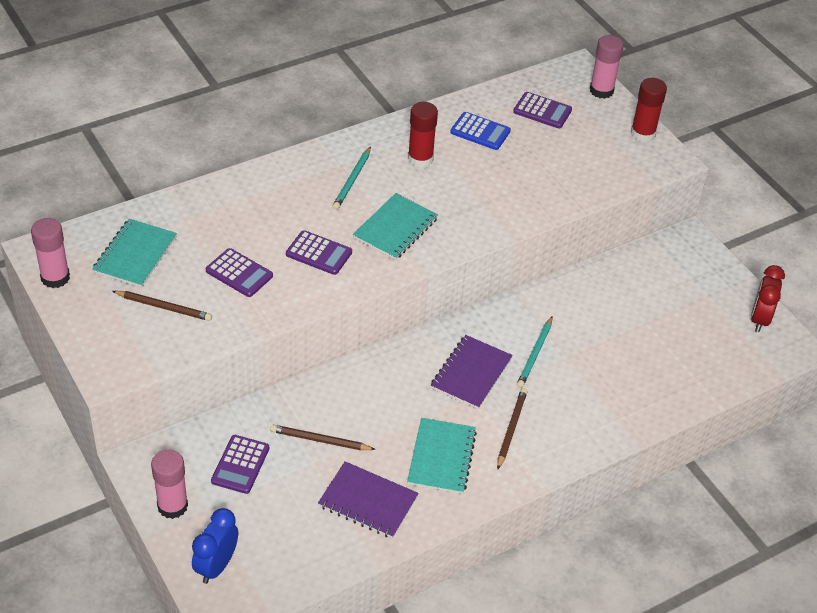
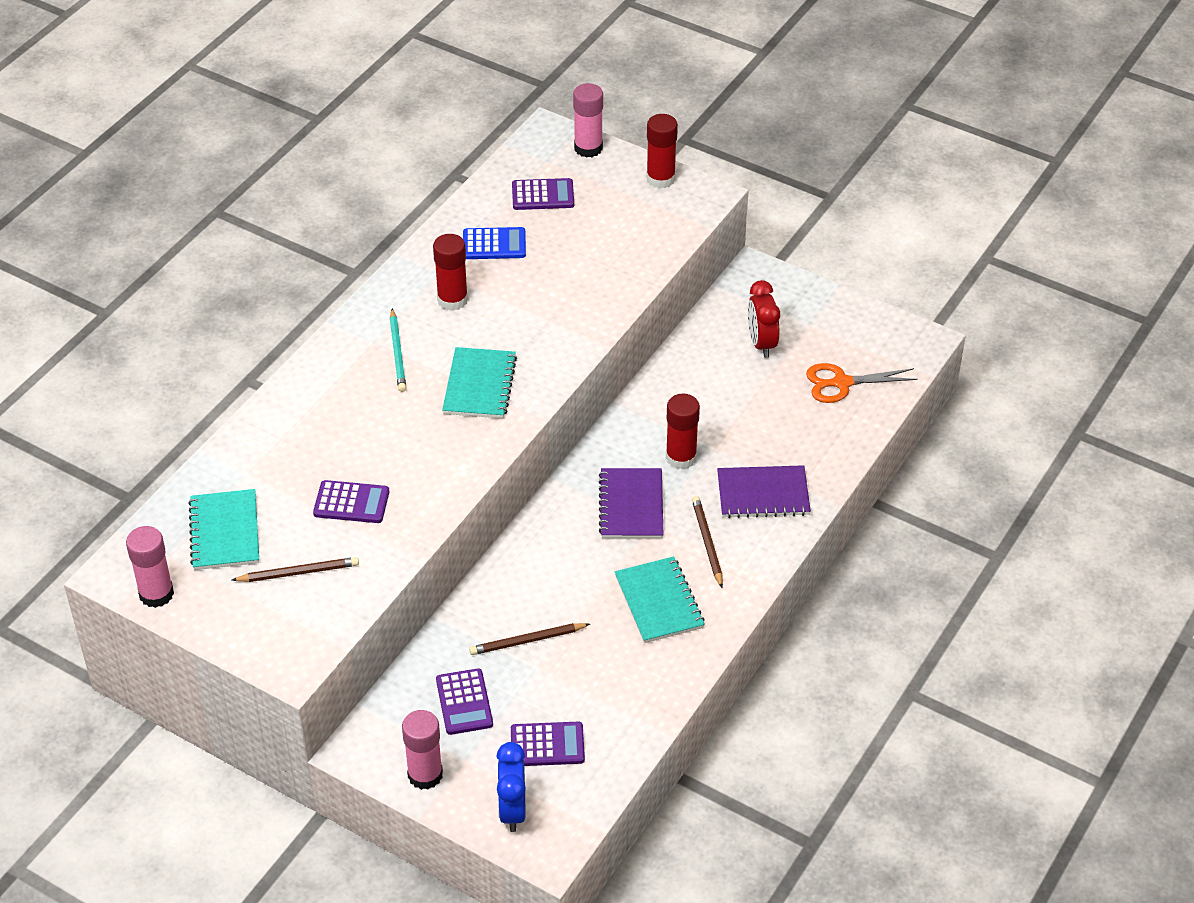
camera: 25 degrees left, 0 degrees up
(319, 253) = (419, 446): purple calculator -> purple calculator (547, 745)
(368, 501) = (617, 678): purple notebook -> purple notebook (763, 494)
(535, 354) = (681, 457): turquoise pencil -> red glue stick
(705, 352) = (842, 383): none -> orange scissors
(759, 319) = (872, 326): red clock -> red clock (761, 343)

